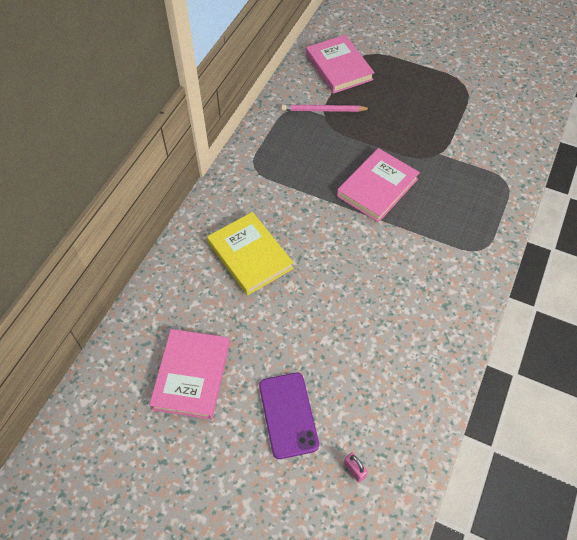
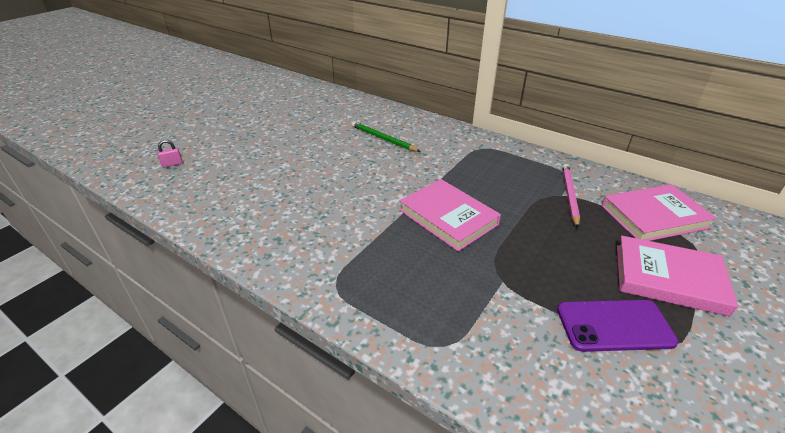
camera: 100 degrees right, 20 degrees down
(191, 375) = (293, 112): pink book -> pink book (668, 278)
(250, 255) = (383, 139): yellow book -> green pencil
(288, 415) = (236, 143): purple phone -> purple phone (614, 325)

